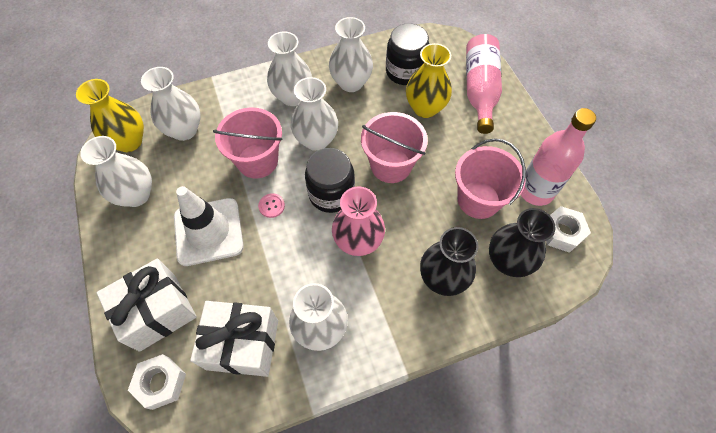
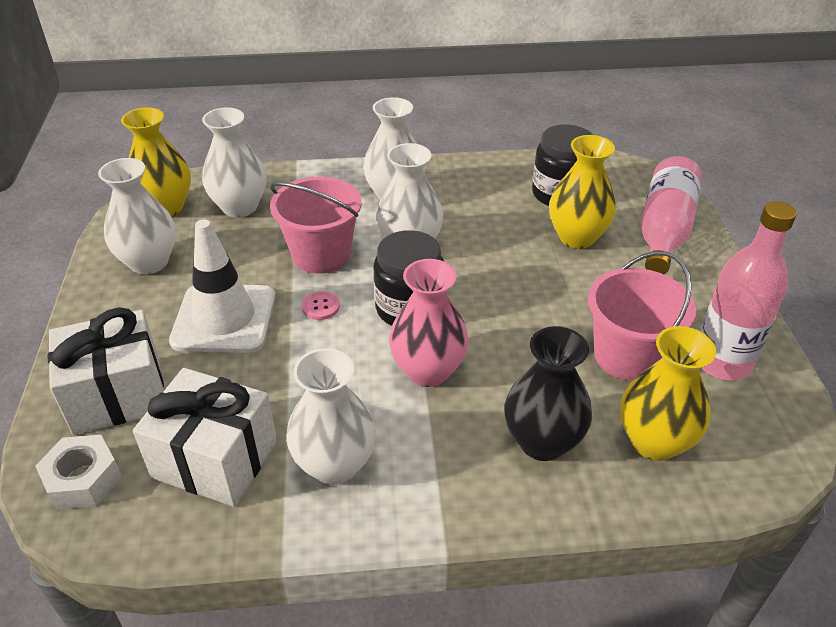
camera: 15 degrees right, 20 degrees down
(351, 83) = (479, 194): white vase -> none
(391, 165) = (506, 292): pink bucket -> none
(508, 261) = (654, 442): black vase -> yellow vase
(561, 232) = (753, 422): white nut -> none

